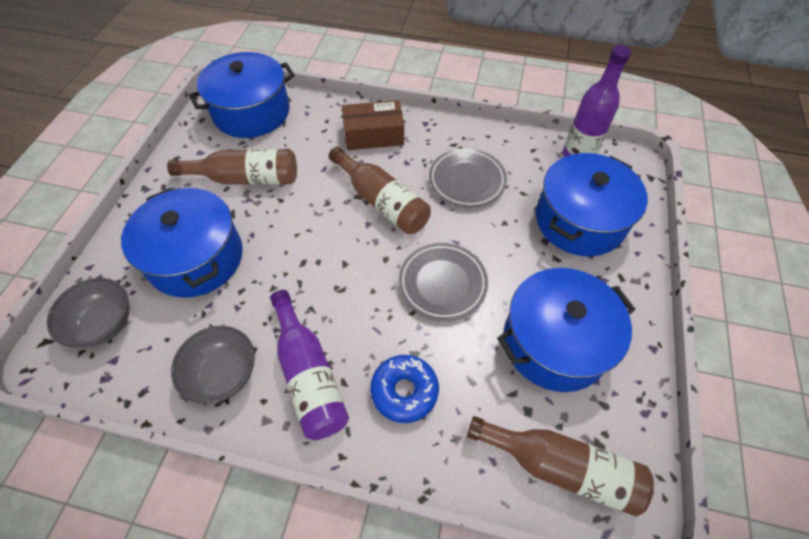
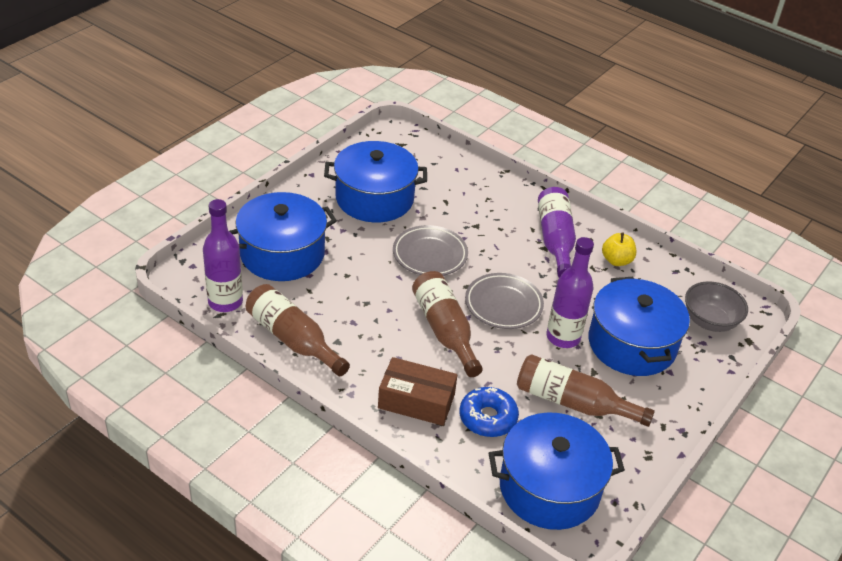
camera: 160 degrees left, 15 degrees down
(223, 374) = (616, 260): grey bowl -> yellow apple
(268, 238) = (563, 337): none -> purple bottle
(404, 391) = (493, 211): blue donut -> blue donut (488, 418)
(467, 181) = (352, 319): grey plate -> grey plate (503, 304)
(560, 467) = (419, 155): brown bottle -> brown bottle (293, 339)

